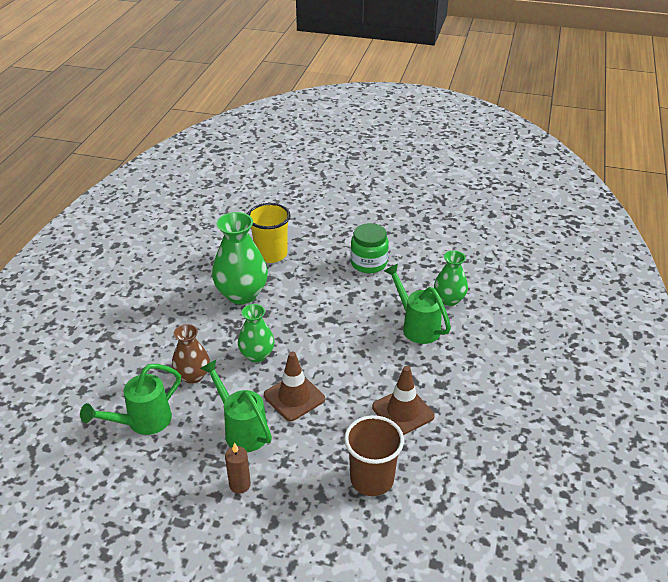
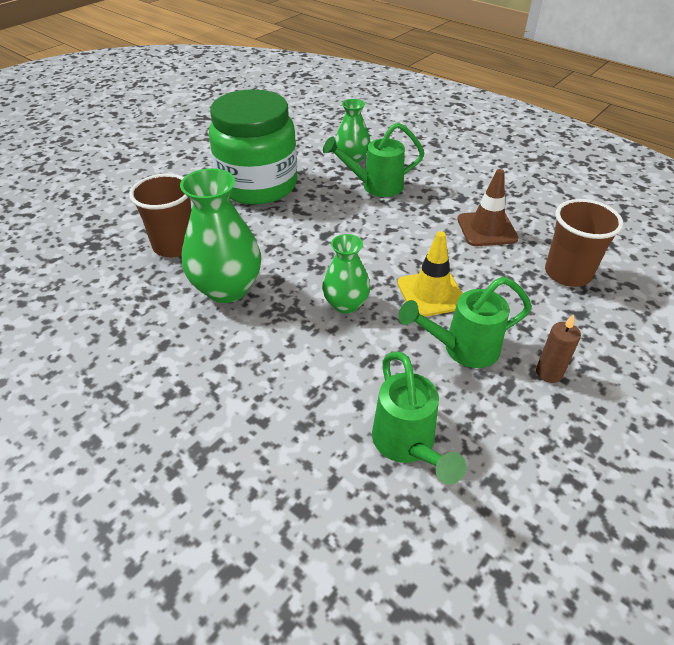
camera: 65 degrees left, 5 degrees up
(193, 376) = (347, 371): brown vase -> none
(271, 254) = (175, 245): yellow cup -> brown cup
(294, 397) = (431, 294): brown traffic cone -> yellow traffic cone
(369, 263) = (258, 185): green jar -> green jar, size x1.85

